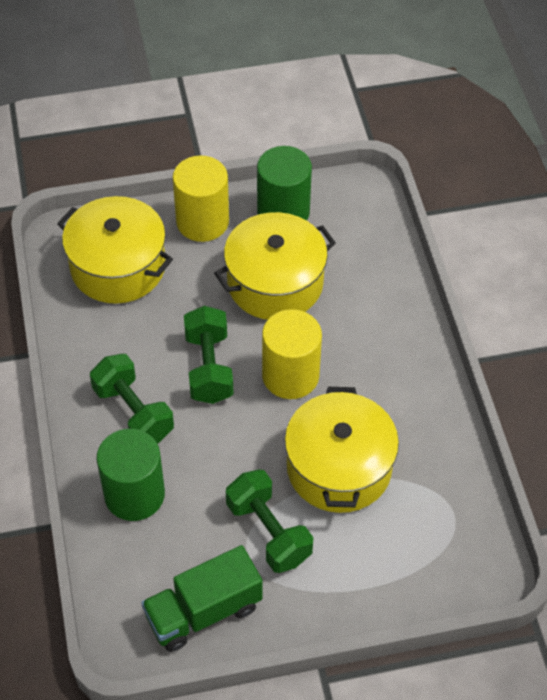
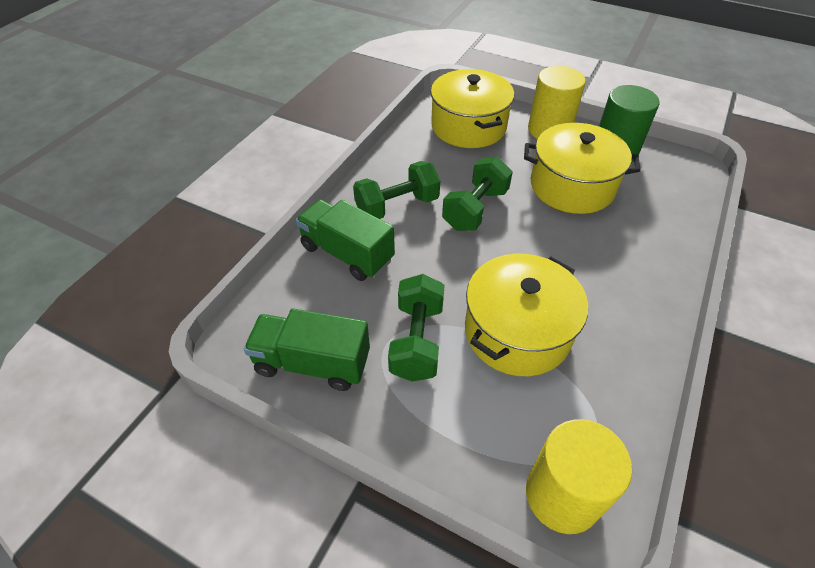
camera: 40 degrees right, 5 degrees down
(133, 413) = (397, 206): green dumbbell -> green dumbbell turned 60 degrees clockwise
(134, 494) = (347, 253): green cylinder -> green truck
(290, 375) = (533, 247): yellow cylinder -> yellow cylinder (562, 495)

